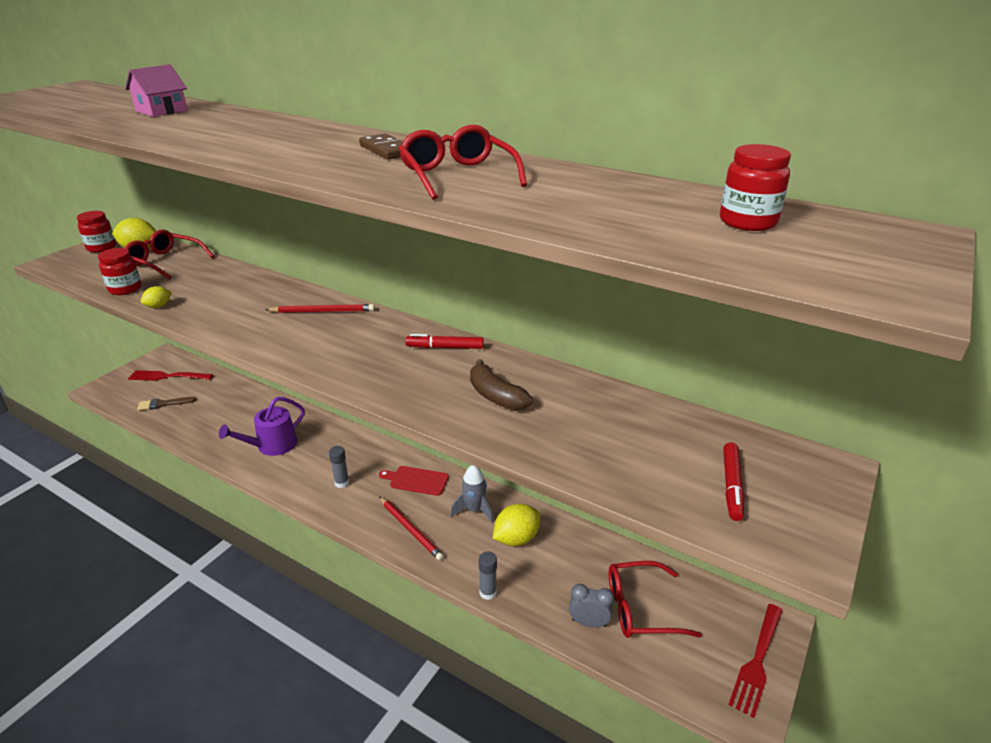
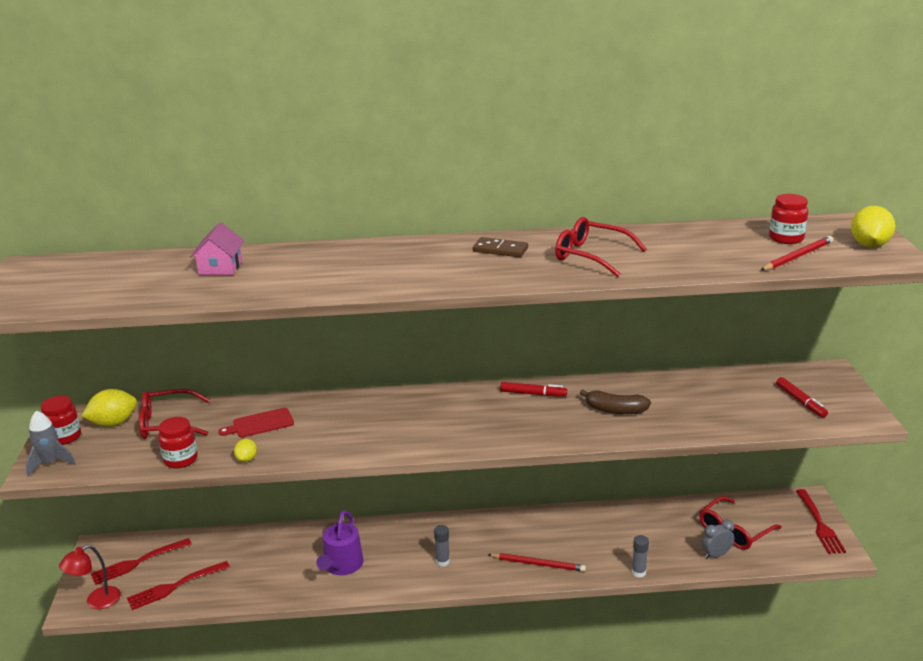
camera: 35 degrees left, 5 degrees down
(113, 391) = (96, 601): none -> red lamp
(163, 404) = (176, 586): brown brush -> red fork
(322, 311) = (398, 406): red pencil -> red pencil (797, 256)
(416, 480) = (498, 531): red cutting board -> red cutting board (260, 424)
(445, 347) = (533, 394): red marker -> red marker turned 135 degrees counterclockwise
(474, 510) = (565, 529): grey rocket -> grey rocket (50, 463)
(516, 538) = (615, 531): yellow lemon -> yellow lemon (869, 245)

